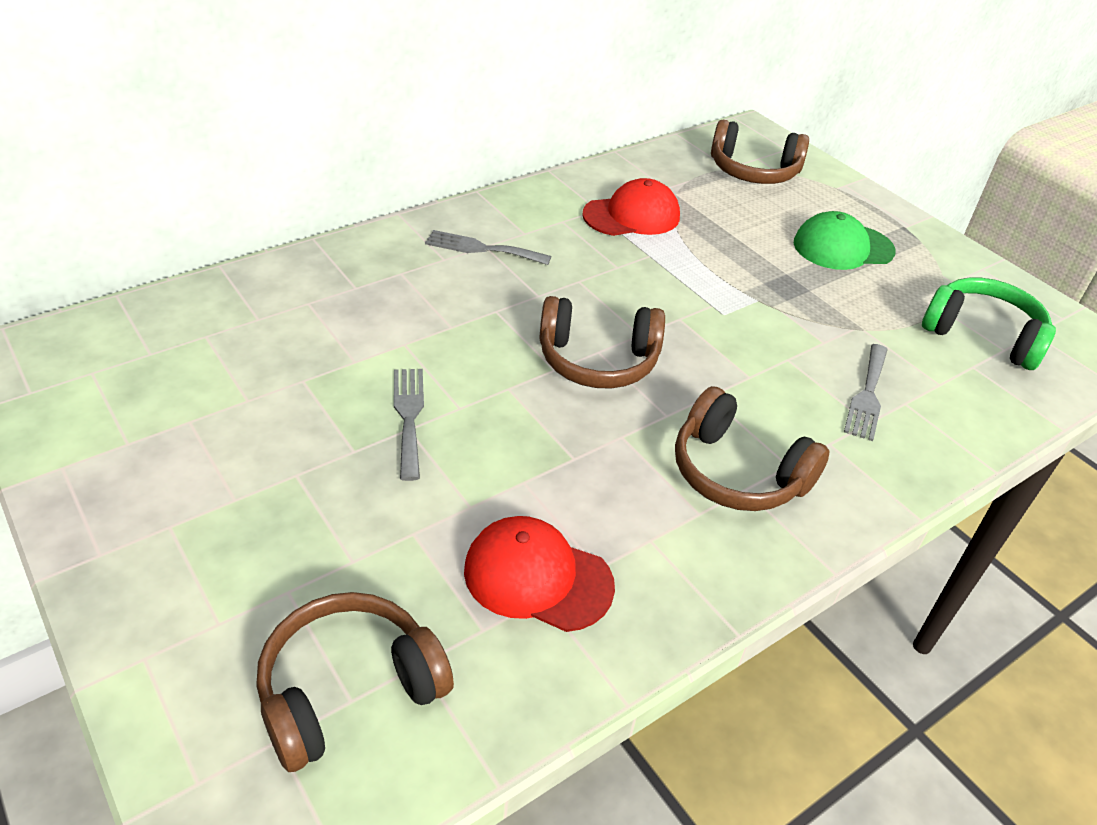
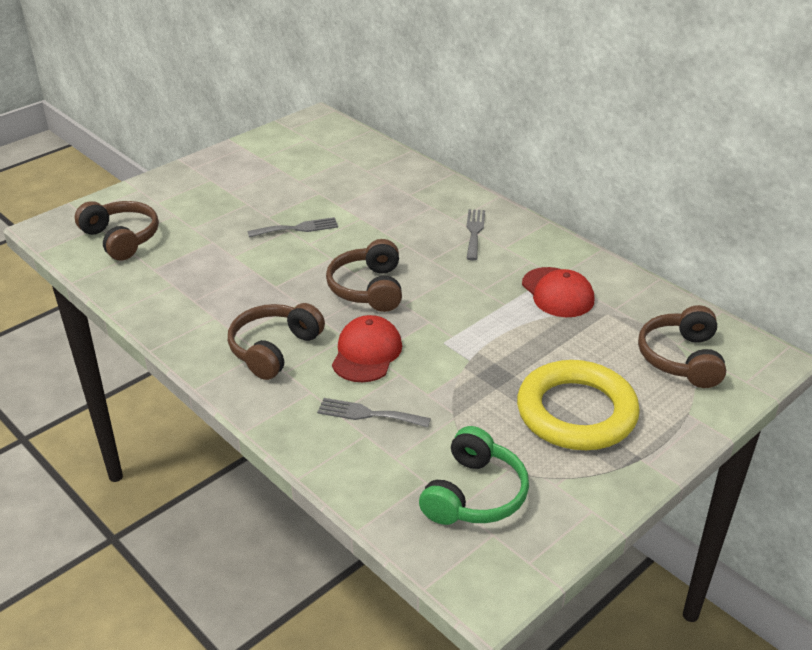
camera: 85 degrees right, 5 degrees down
(537, 577) = (185, 281): red cap -> red cap (366, 353)
(843, 247) = (576, 412): green cap -> yellow ring

